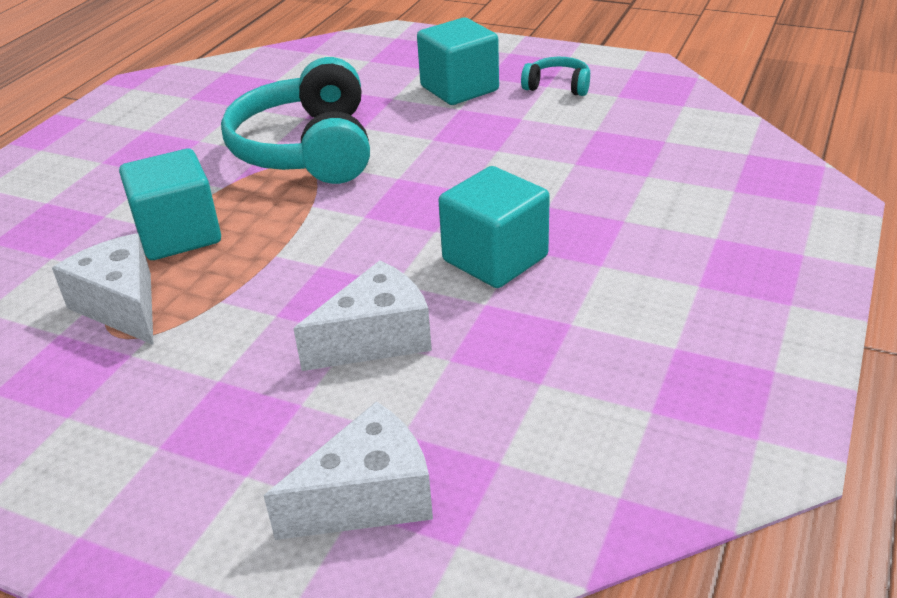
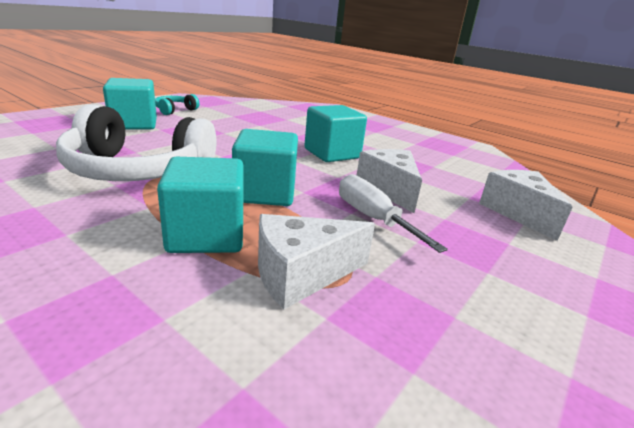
camera: 80 degrees left, 10 degrees down
(266, 334) = (372, 218): none -> white screwdriver
(297, 240) = (265, 193): none -> turquoise cube
(307, 149) = (138, 170): turquoise headphones -> white headphones

